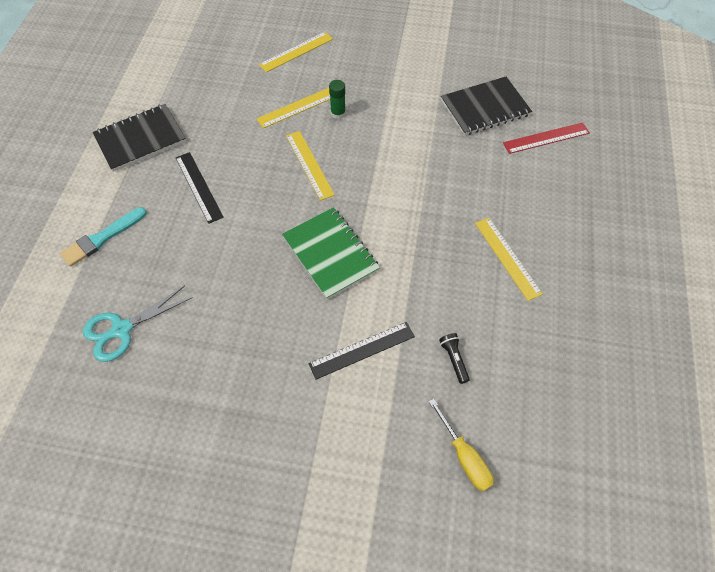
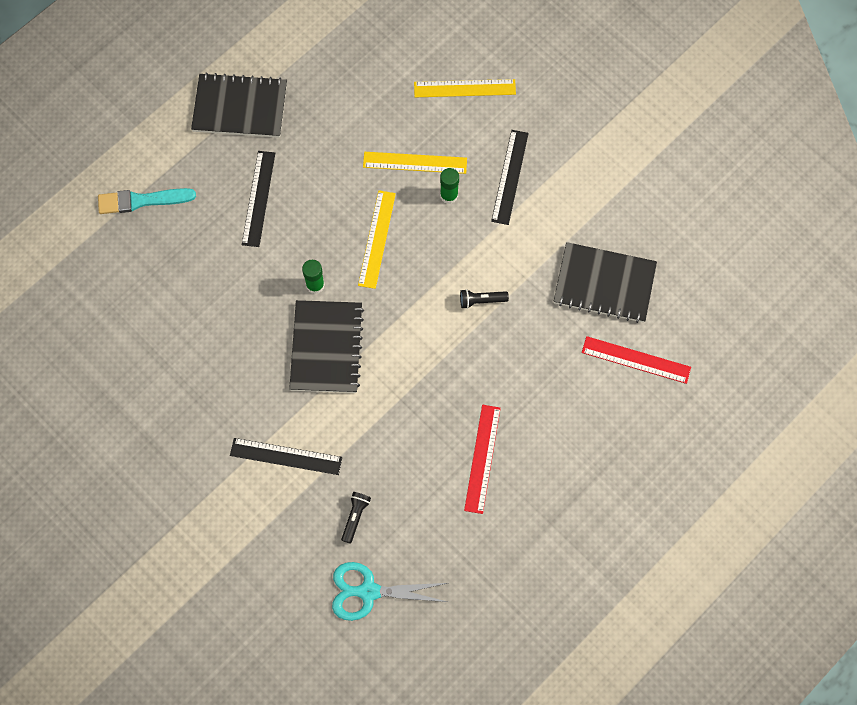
camera: 35 degrees right, 10 degrees up
(121, 329) = (106, 304): turquoise scissors -> turquoise scissors (368, 591)
(287, 218) = (315, 285): none -> green glue stick
(330, 254) = (326, 347): green notebook -> black notebook
(369, 83) = (510, 177): none -> black ruler
(415, 161) = (481, 301): none -> black flashlight
(464, 457) = (298, 599): yellow screwdriver -> none
(507, 258) = (482, 458): yellow ruler -> red ruler

